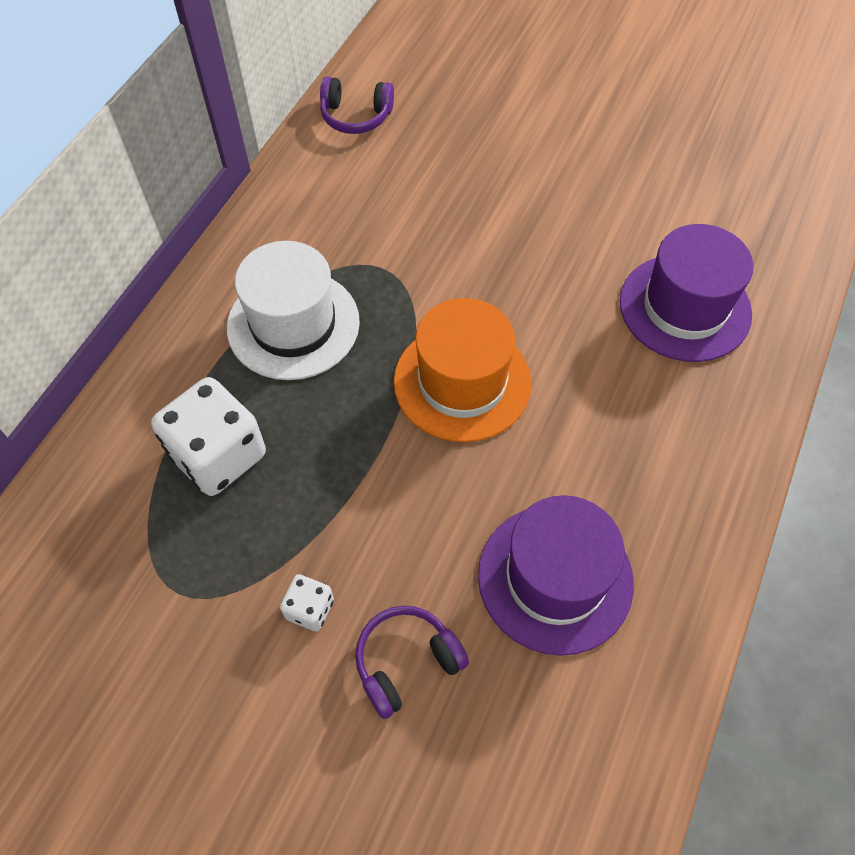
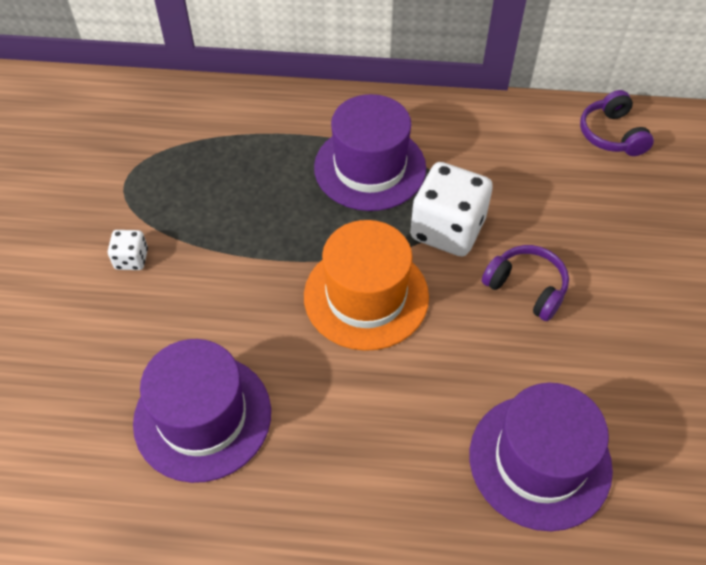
camera: 70 degrees right, 5 degrees down
(218, 455) = (236, 165): white dice -> white dice (447, 229)
(293, 324) = (370, 167): white hat -> purple hat
(407, 663) = (104, 332): purple headphones -> purple headphones (526, 288)

